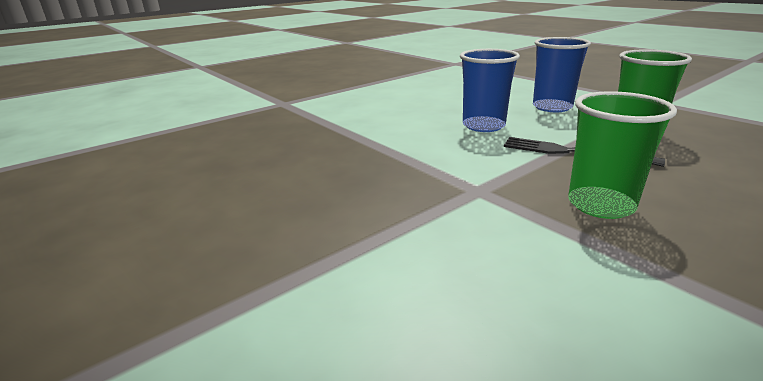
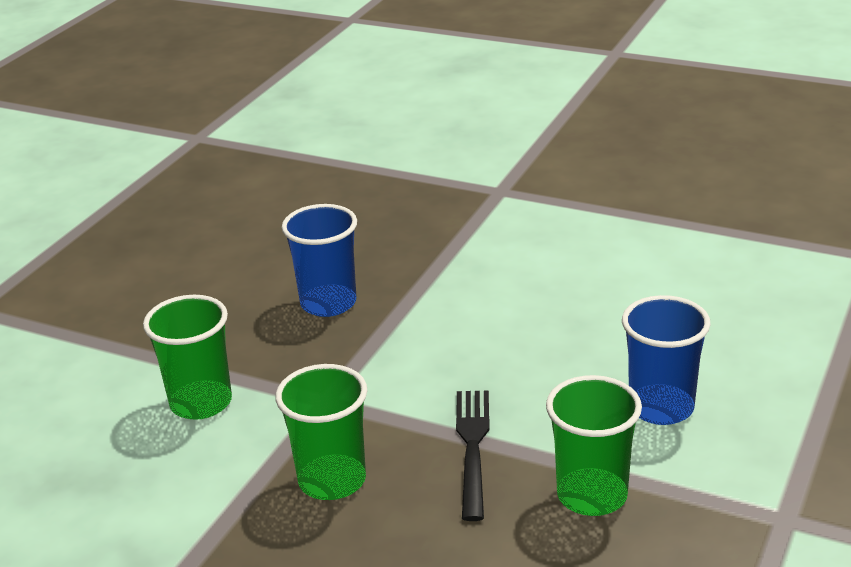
camera: 65 degrees right, 5 degrees up
(435, 251) = (201, 403): none -> green cup
(483, 126) = (524, 363): blue cup -> blue cup (328, 303)

